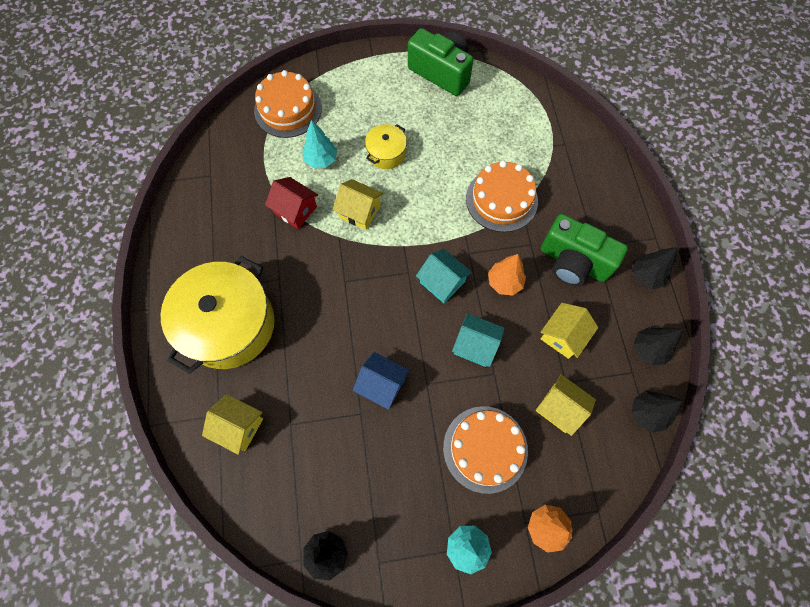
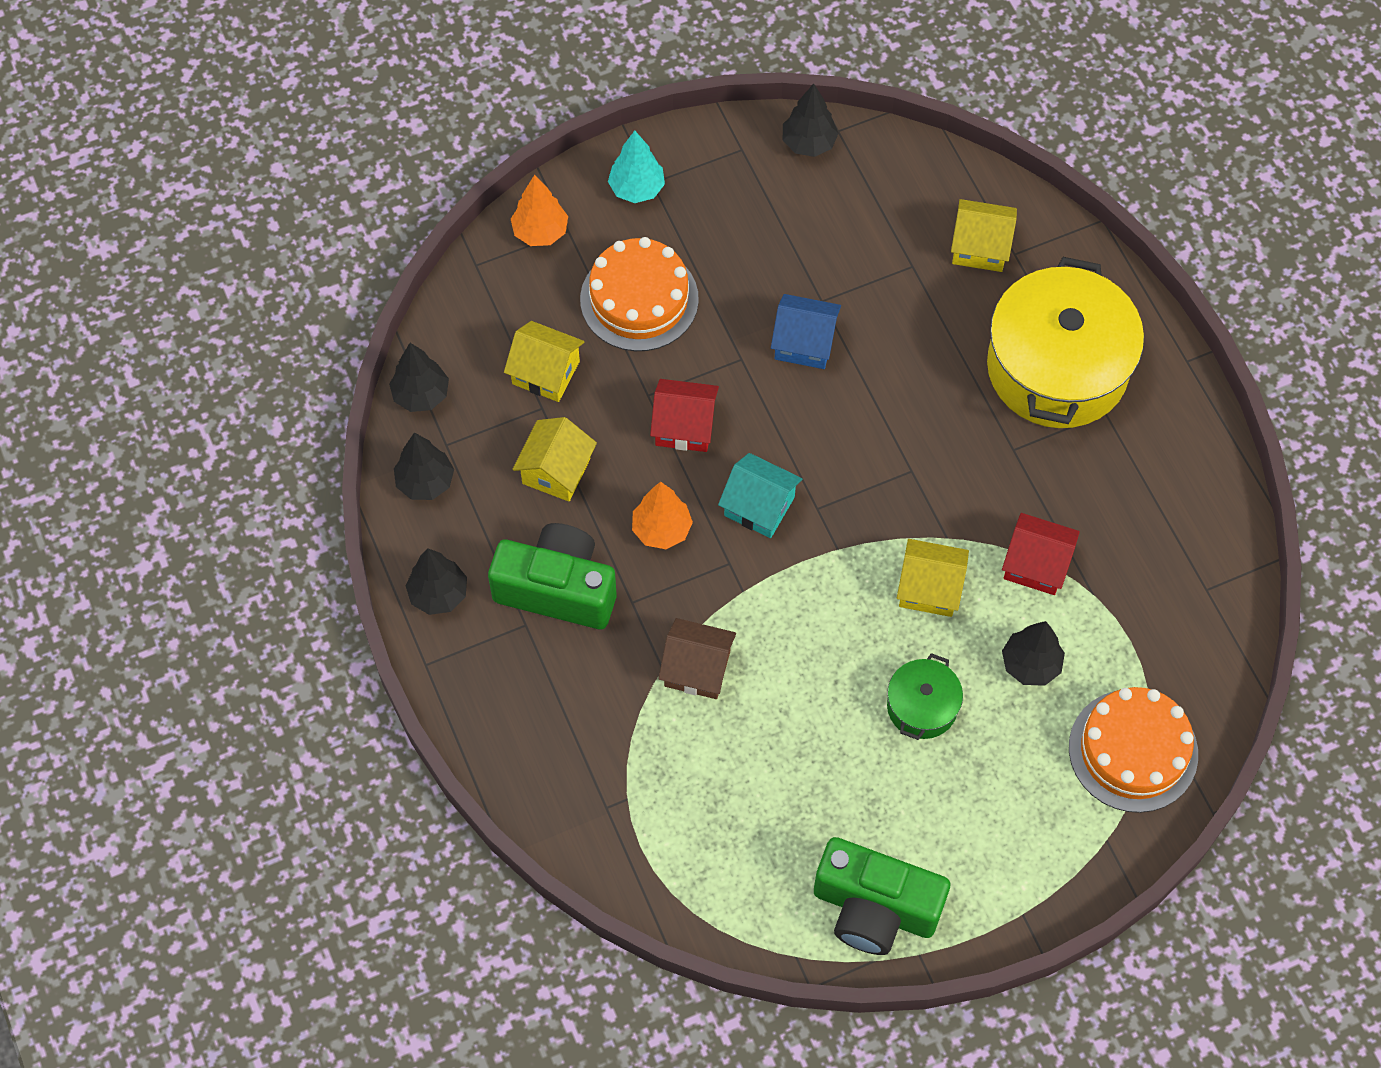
camera: 165 degrees right, 5 degrees down
(321, 160) = (1030, 664): turquoise tree -> black tree
(386, 153) = (922, 706): yellow pot -> green pot
(475, 345) = (684, 426): turquoise house -> red house
(501, 200) = (697, 669): orange cake -> brown house

